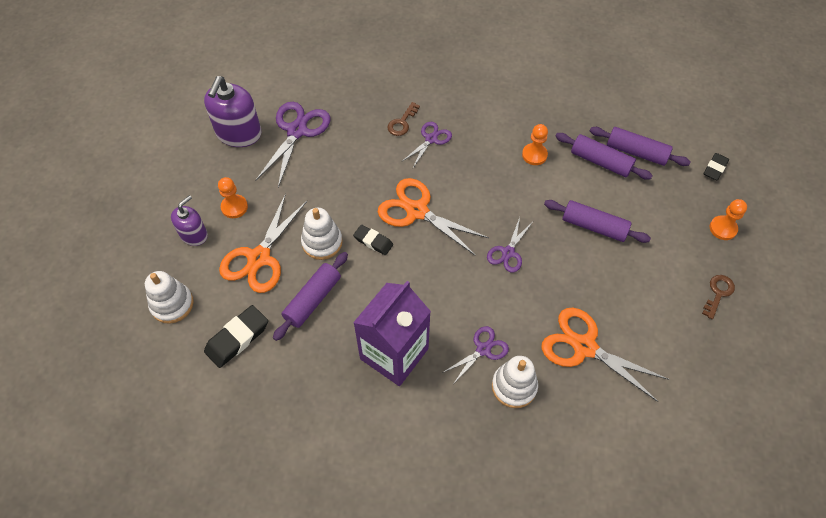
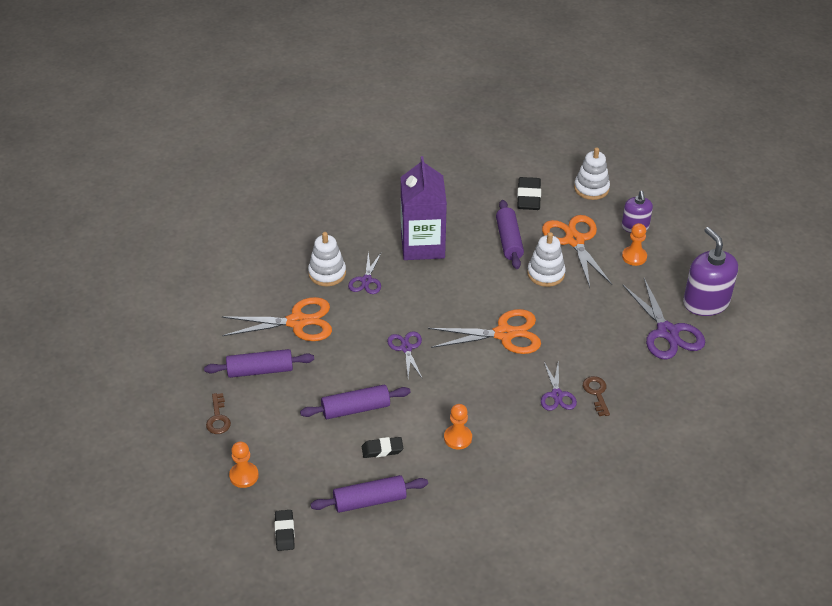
camera: 140 degrees right, 15 degrees down
(373, 241) = (511, 295): black eraser -> black eraser (382, 449)
(600, 162) = (395, 470): purple rolling pin -> purple rolling pin (260, 370)

